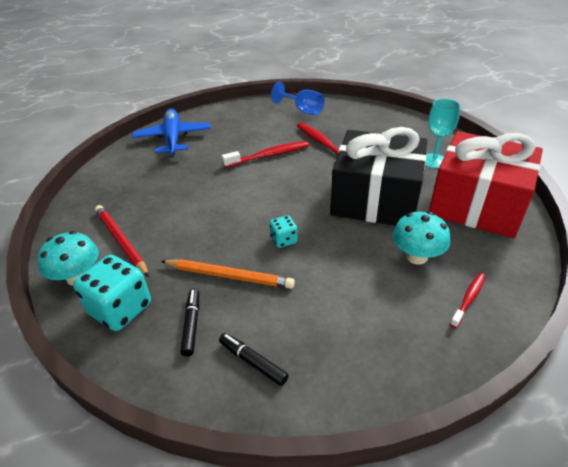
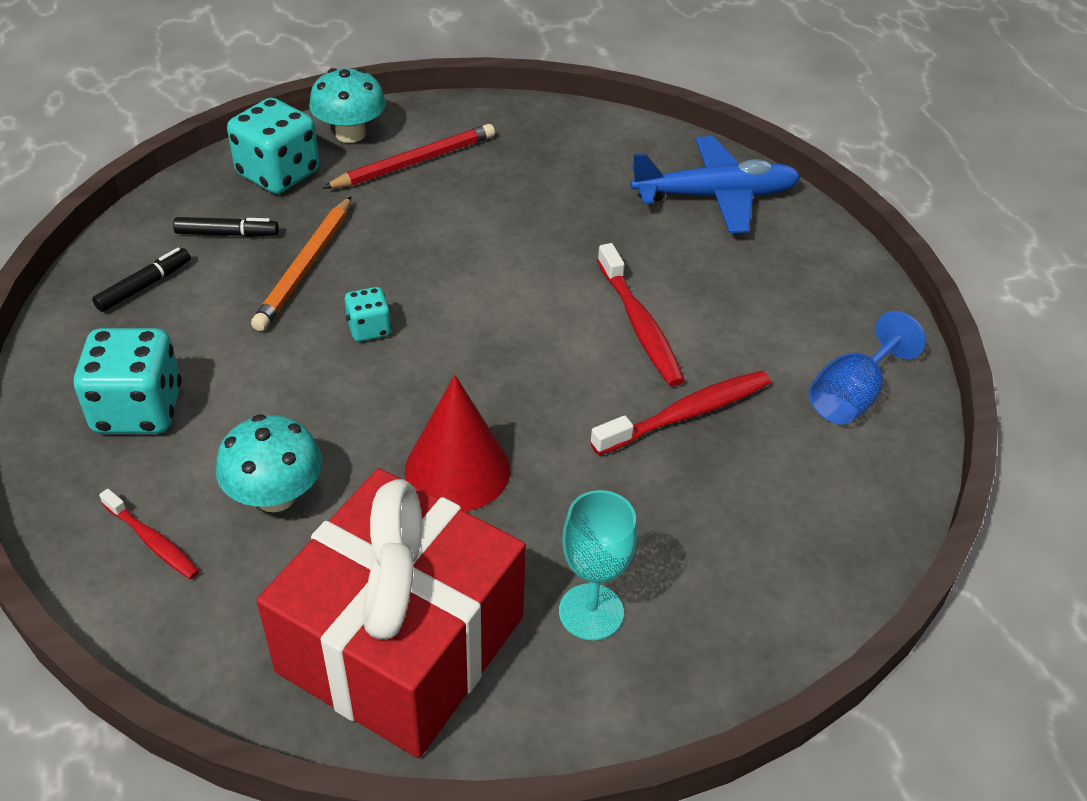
camera: 90 degrees right, 5 degrees up
(375, 199) = (457, 469): black gift -> red cone
(375, 332) = (138, 410): none -> turquoise dice

